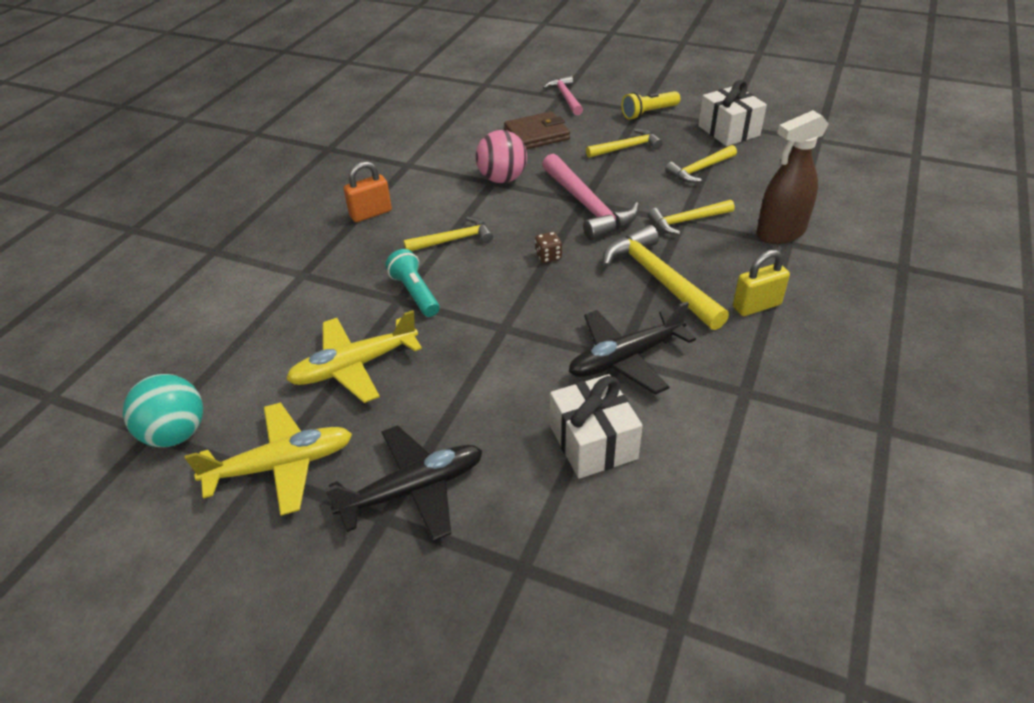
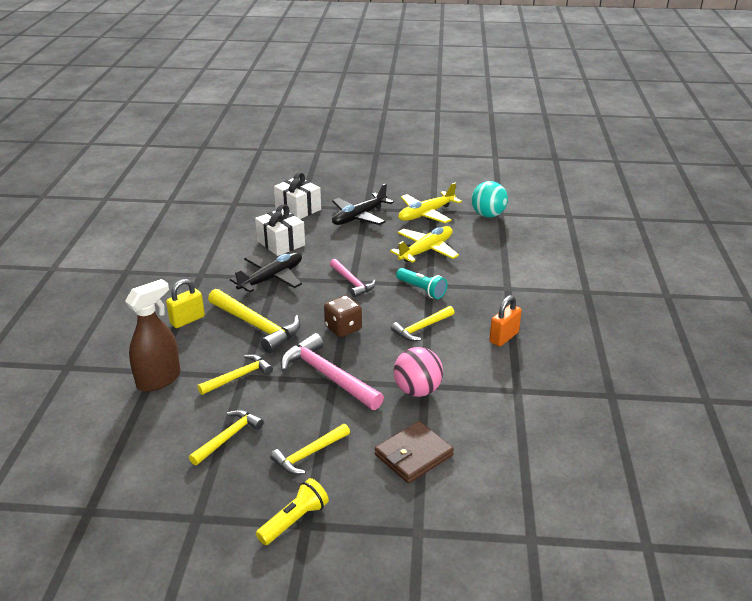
camera: 160 degrees right, 10 degrees down
(548, 256) = (343, 328): brown dice -> brown dice, size x1.70
(565, 97) = (410, 532): pink hammer -> pink hammer (352, 282)
(729, 131) = (194, 505): white gift -> white gift (298, 209)

